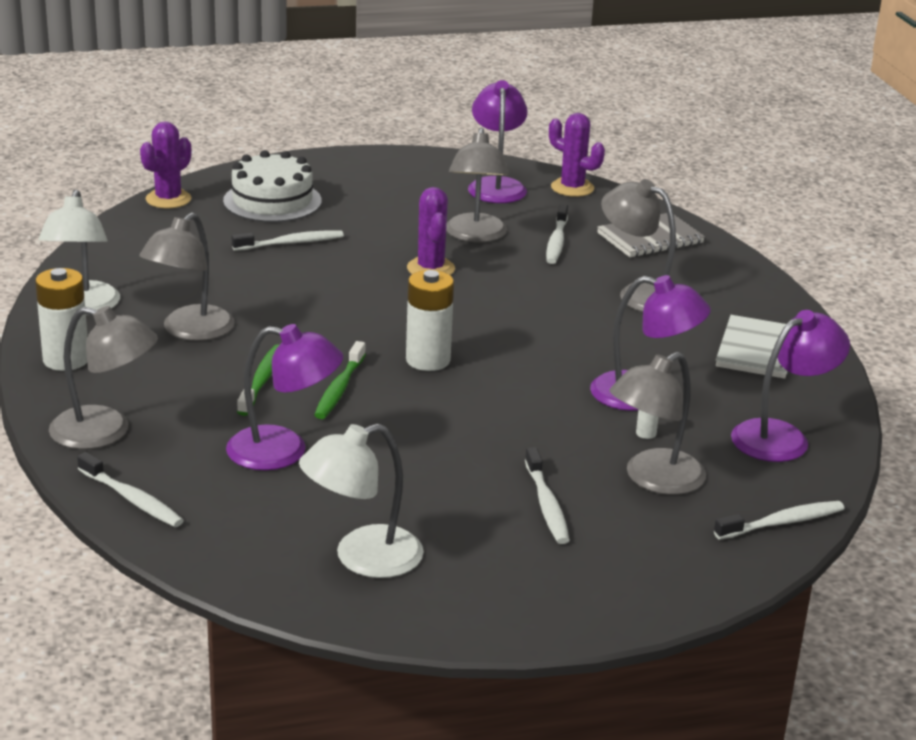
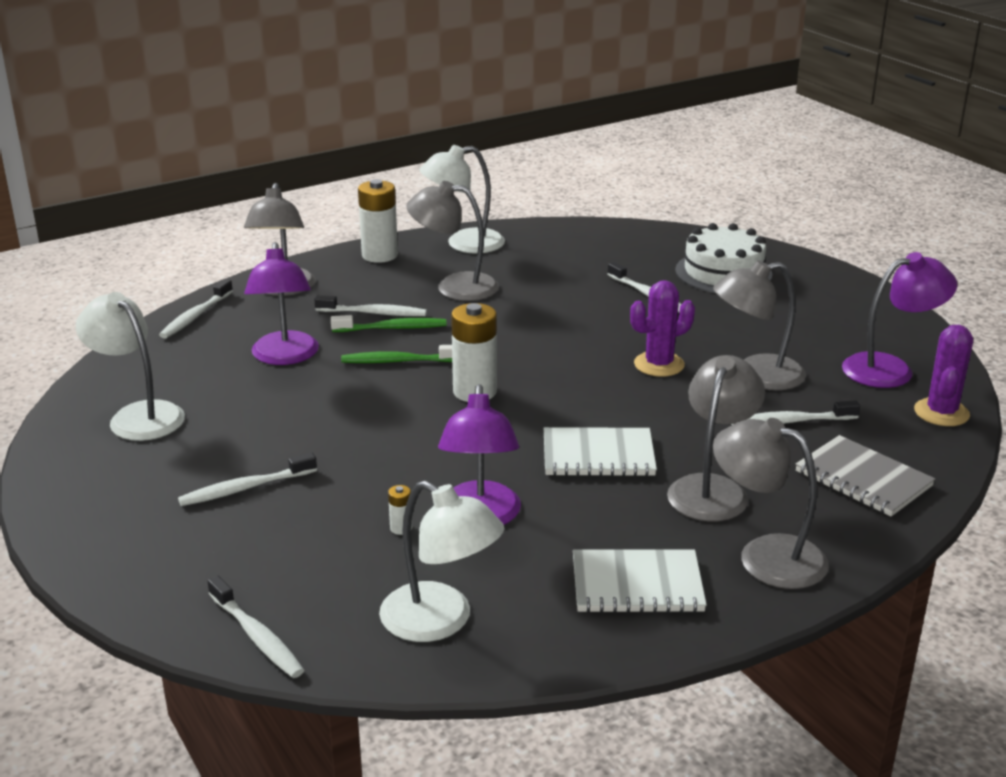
camera: 75 degrees right, 0 degrees up
(168, 199) = (679, 234): purple cactus -> none
(217, 385) = (374, 313): none -> white toothbrush
(570, 327) = (598, 456): none -> white notebook
(653, 479) = (312, 543): grey lamp -> grey lamp (765, 556)
(782, 436) = (440, 621): purple lamp -> white lamp

